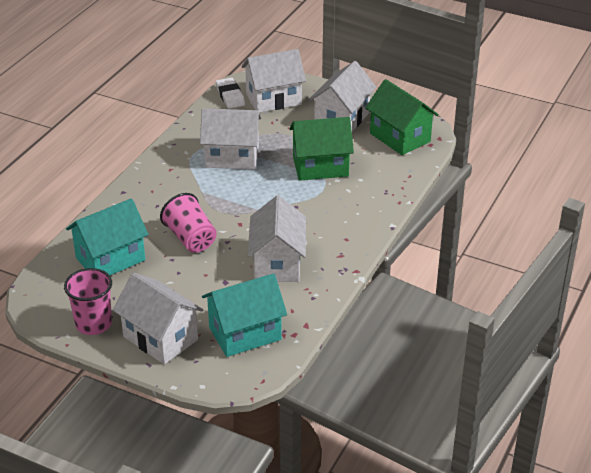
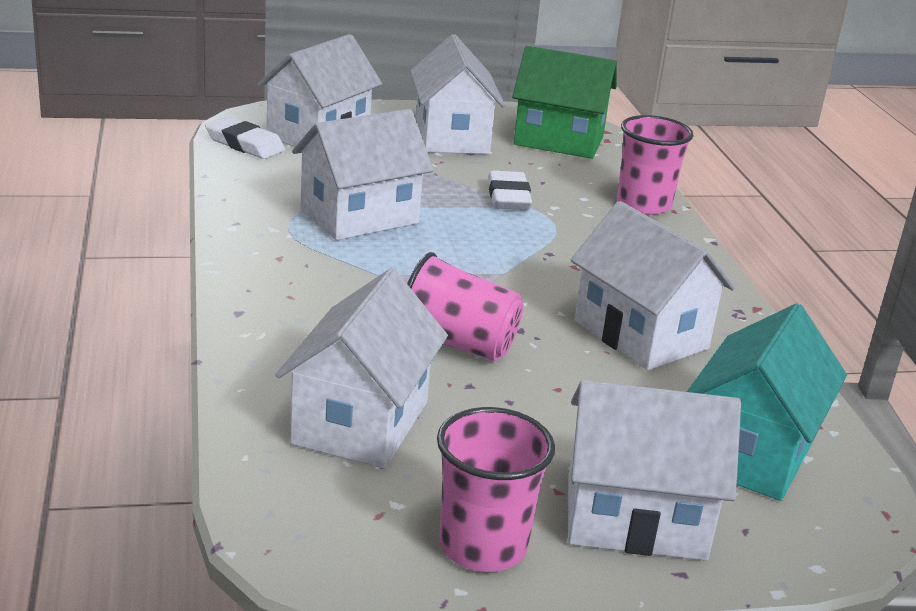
camera: 40 degrees left, 10 degrees down
(110, 259) = (360, 423): turquoise house -> white house
(320, 167) = (508, 197): green house -> white eraser
(387, 193) = (644, 204): none -> pink cup

